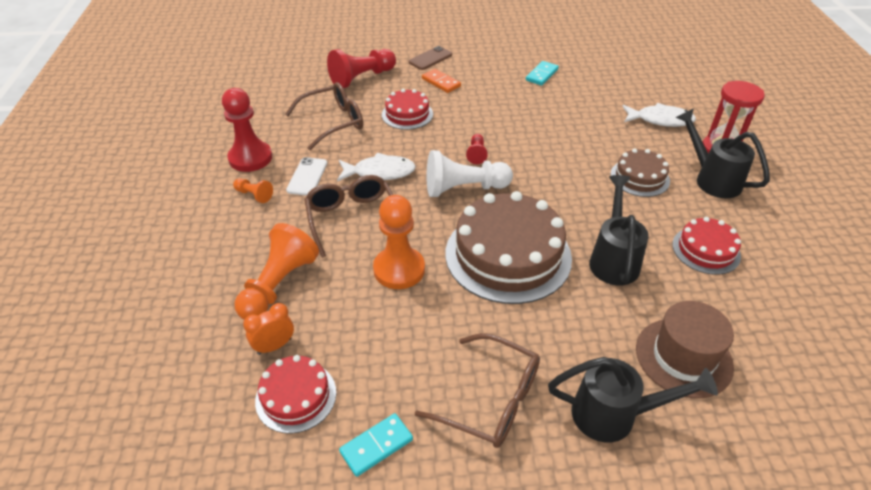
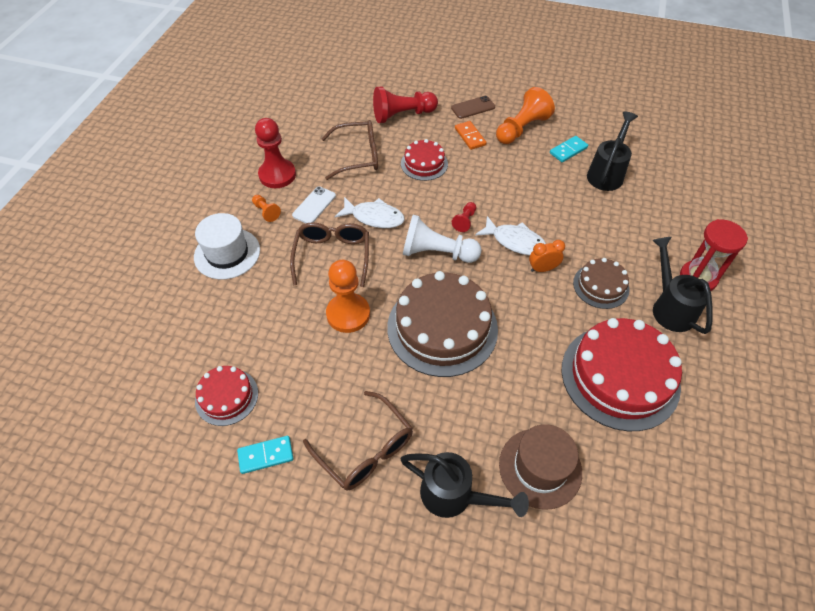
camera: 20 degrees right, 10 degrees up
(226, 246) = (227, 253): none -> white hat
(274, 346) = (228, 351): orange clock -> orange clock (542, 269)
(278, 285) = (252, 299): orange pawn -> orange pawn (521, 128)
(613, 258) = (531, 359): black watering can -> black watering can (607, 173)
(660, 120) = (657, 230): white fish -> white fish (515, 241)
(706, 250) = (620, 376): red cake -> red cake, size x1.91

